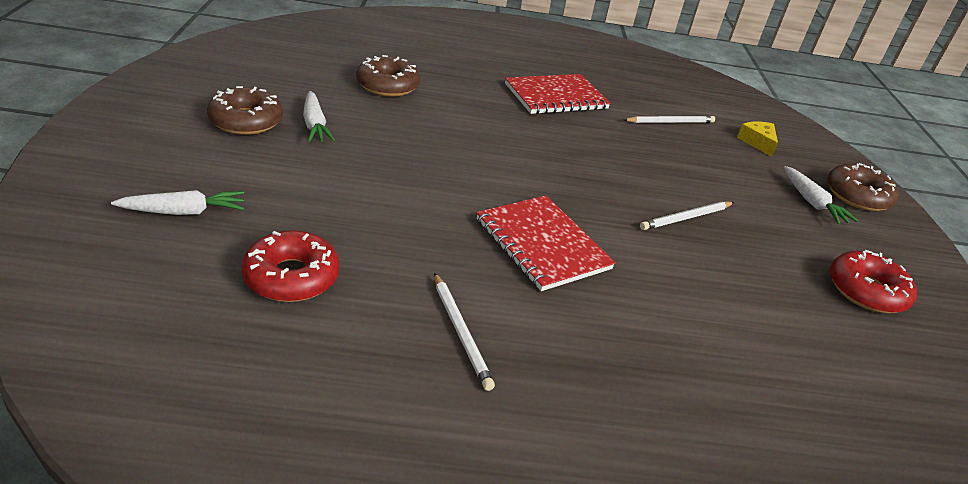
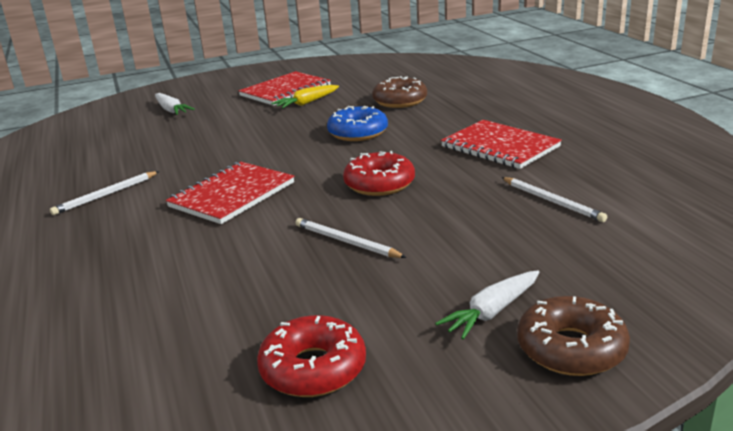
camera: 75 degrees right, 10 degrees down
(246, 121) = (285, 91): brown donut -> red notebook
(291, 277) = (131, 145): red donut -> red donut (379, 184)
(315, 125) = (306, 103): white carrot -> yellow carrot
(449, 133) = (358, 133): none -> blue donut
(757, 142) = (603, 257): yellow cheese -> none

